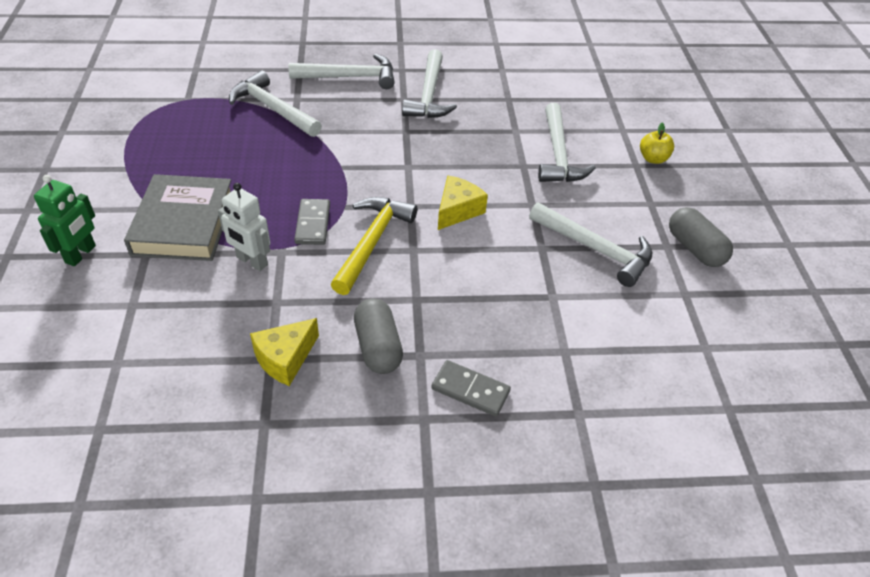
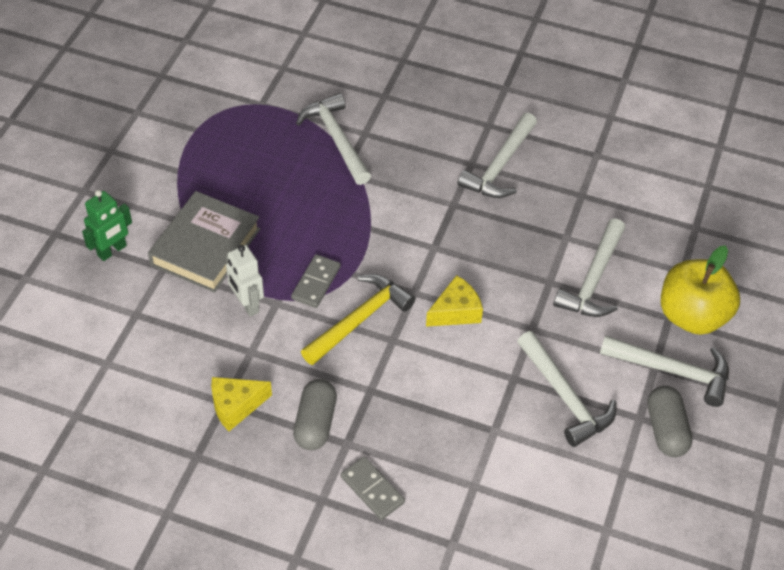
camera: 25 degrees right, 5 degrees up
(349, 77) = (429, 120): white hammer -> white hammer (672, 371)
(653, 159) = (692, 316): yellow apple -> yellow apple, size x2.12

